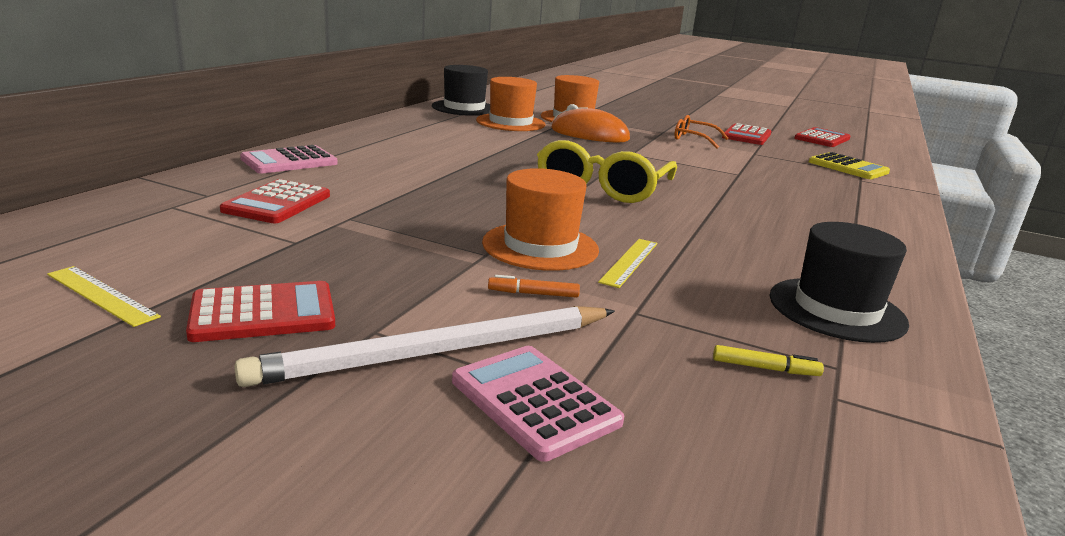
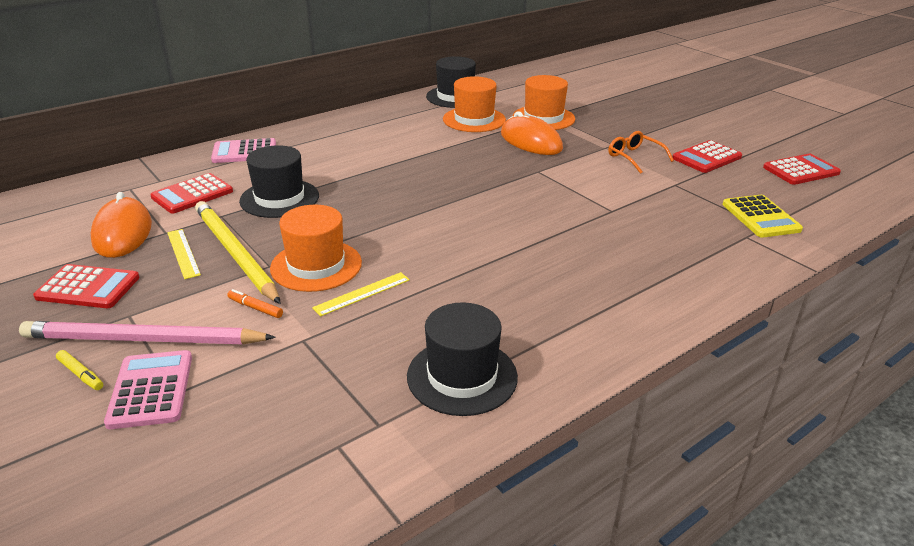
camera: 30 degrees right, 10 degrees up
(101, 295) = (28, 256): yellow ruler -> yellow ruler (183, 253)
(229, 250) = (122, 232): none -> orange mouse
(401, 196) = (279, 198): none -> black hat
(426, 249) = (235, 254): none -> yellow pencil
(439, 352) = (144, 340): white pencil -> pink pencil
(602, 187) = (450, 210): yellow glasses -> none
(764, 368) = (324, 409): yellow marker -> yellow marker (81, 374)

